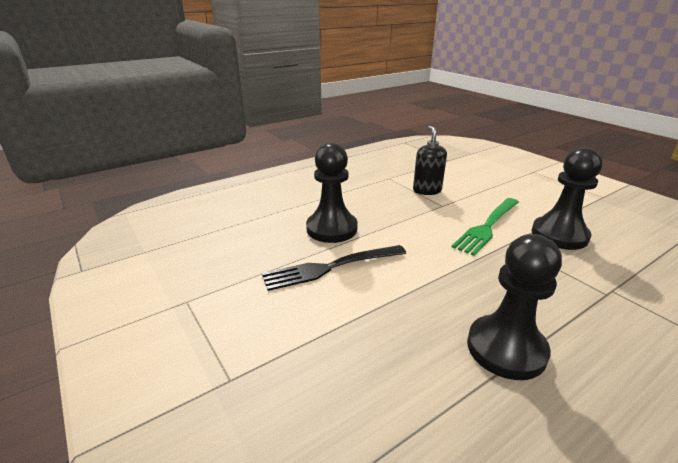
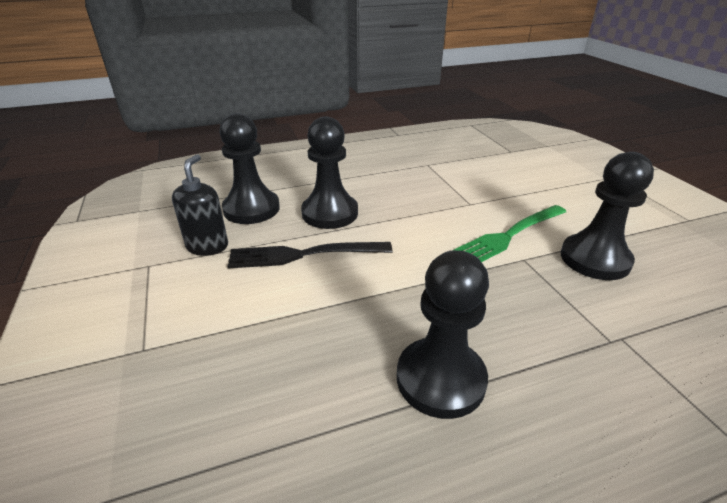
camera: 15 degrees right, 5 degrees up
(257, 235) = (251, 209): none -> black pawn
(427, 190) = (462, 184): black soap dispenser -> black soap dispenser (207, 246)

